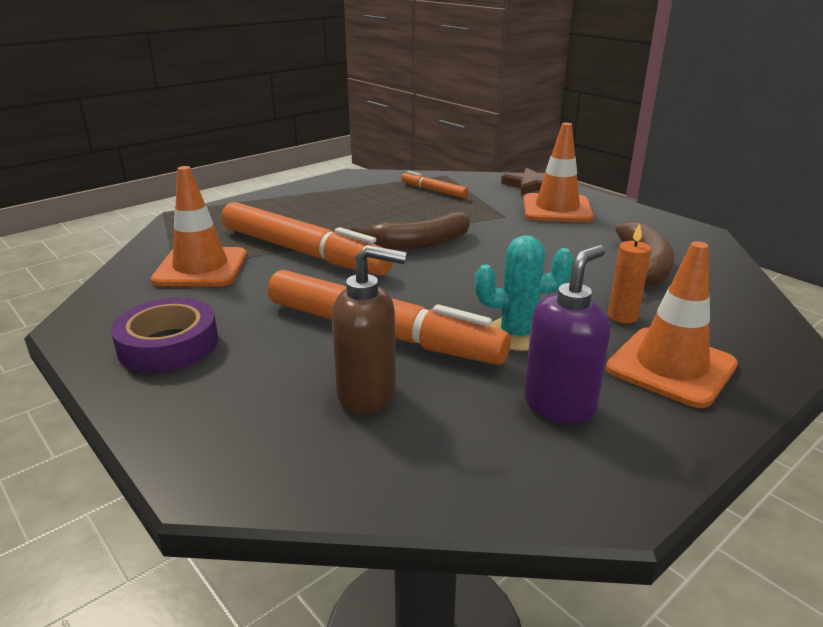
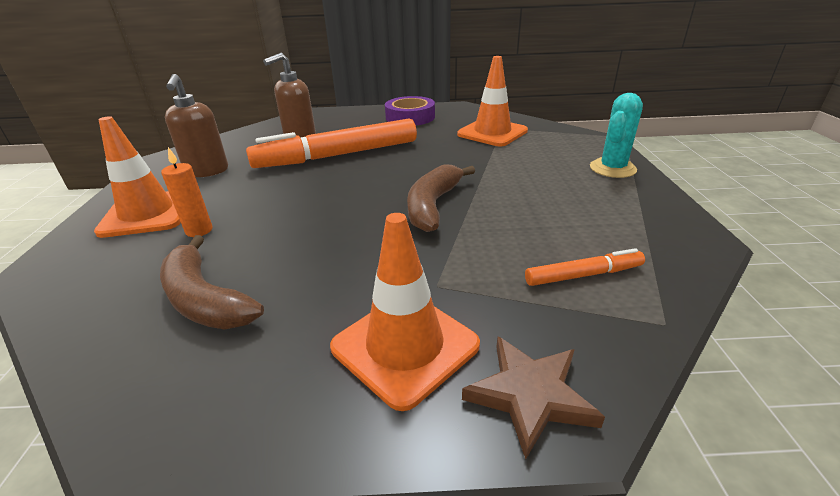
camera: 130 degrees right, 5 degrees up
(303, 252) = (478, 161): orange marker -> none
(517, 334) = (263, 187): turquoise cactus -> turquoise cactus (612, 168)
(559, 405) = (207, 171): purple soap dispenser -> brown soap dispenser

